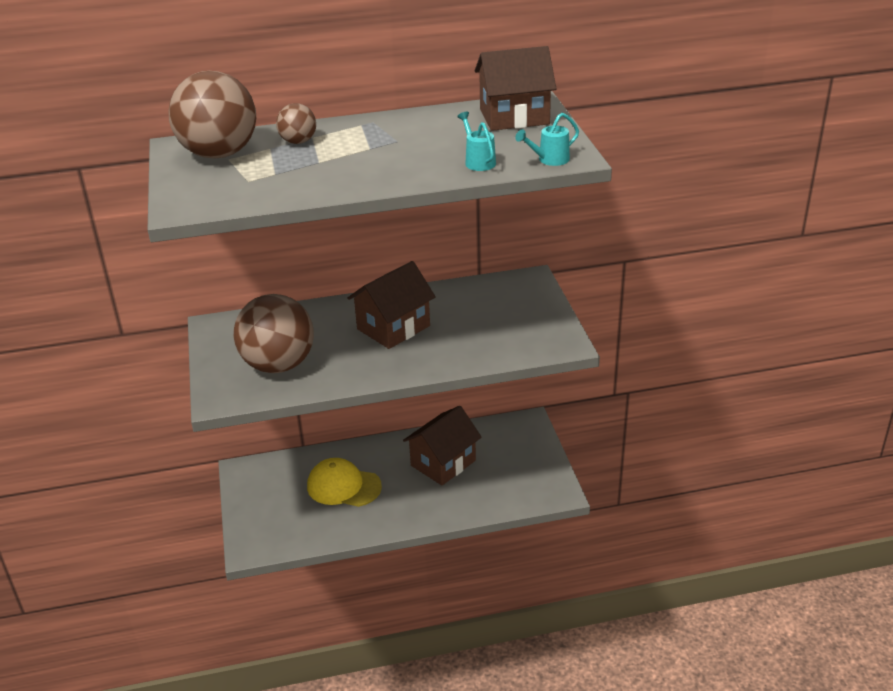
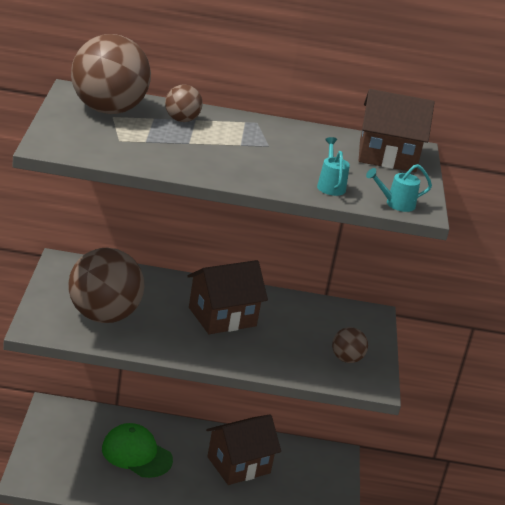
camera: 10 degrees right, 5 degrees down
(343, 486) = (136, 454): yellow cap -> green cap
(529, 329) = (346, 359): none -> brown ball

